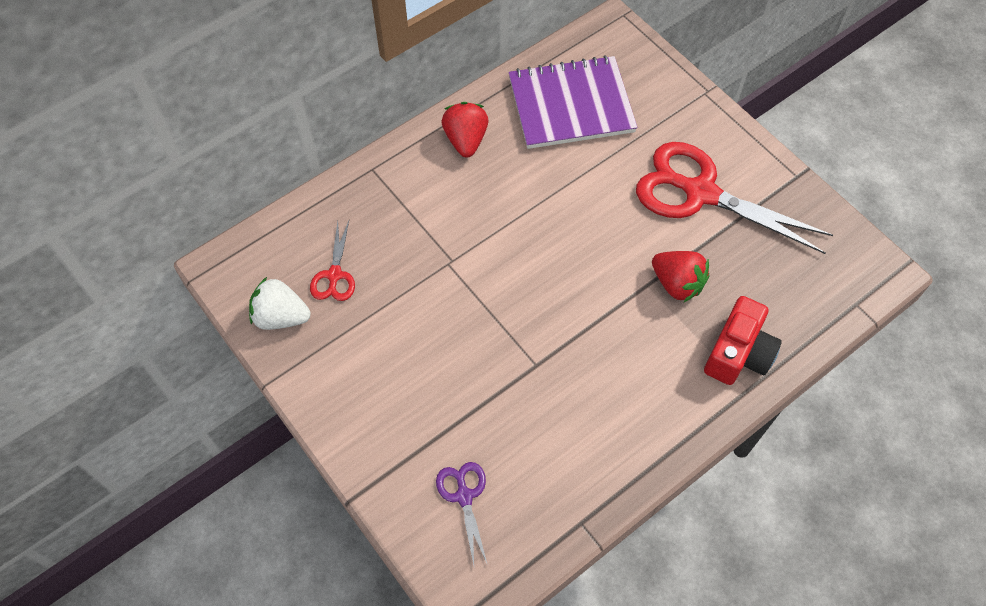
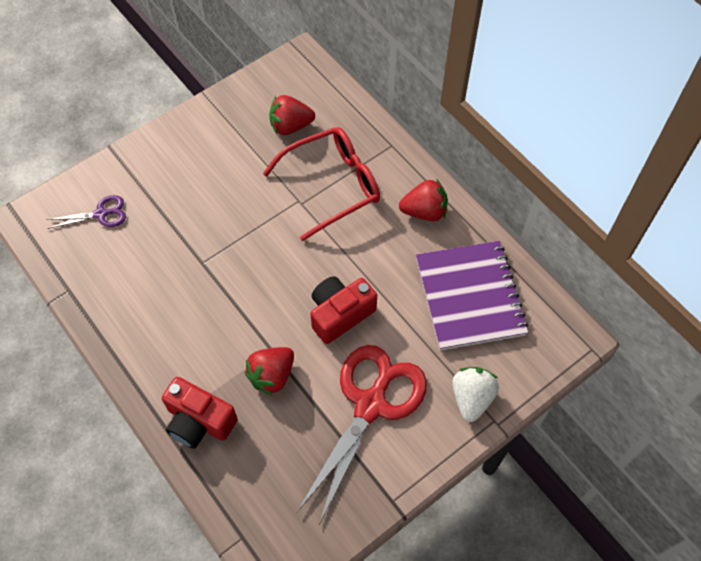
camera: 90 degrees right, 0 degrees up
(281, 317) = (256, 96): white strawberry -> white strawberry (471, 398)
(334, 275) = (290, 126): red scissors -> red strawberry
(427, 229) = (332, 186): none -> red glasses
(598, 220) = (340, 314): none -> red camera

